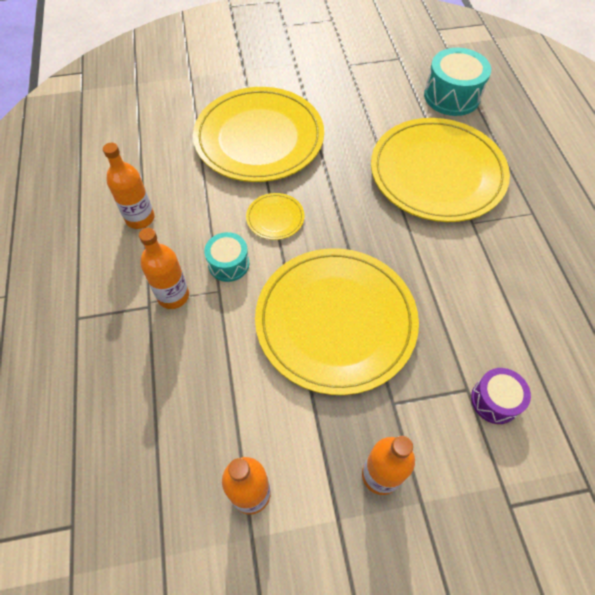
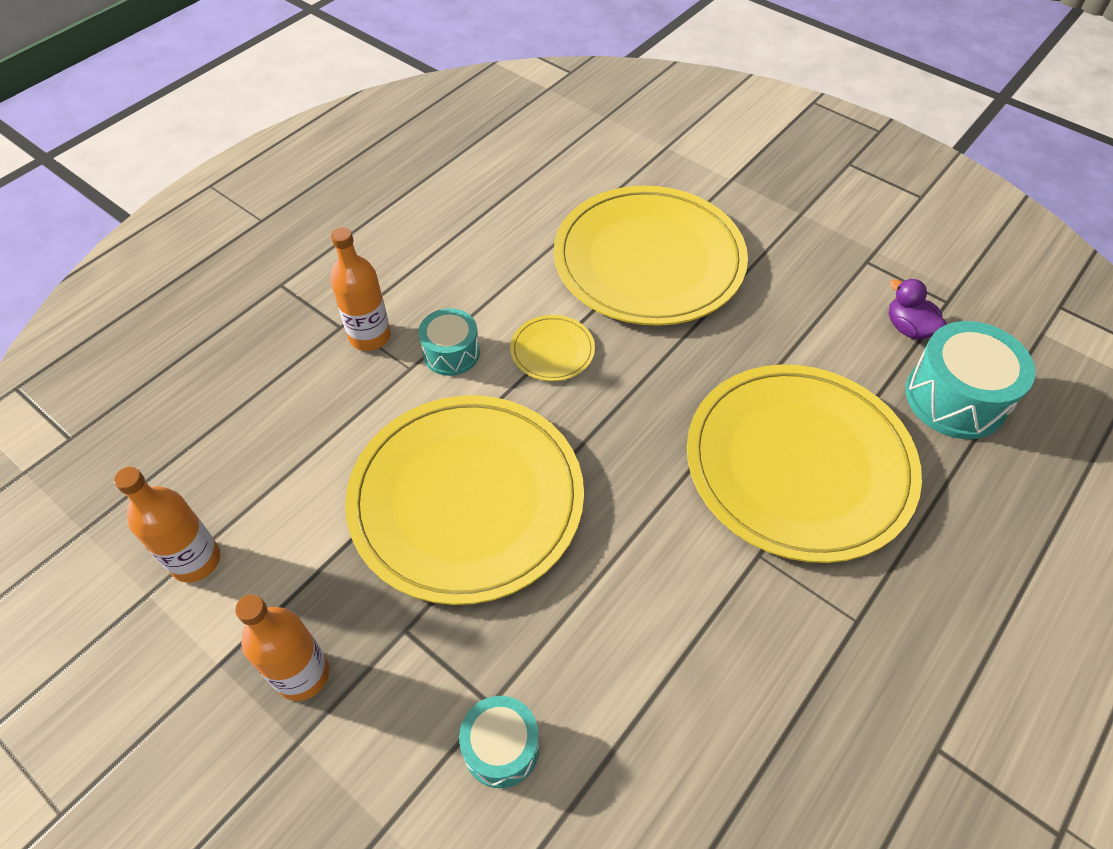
camera: 50 degrees right, 5 degrees down
(140, 218) = (438, 244): orange bottle -> none
(400, 81) = (908, 328): none -> purple duck
(495, 400) = (501, 747): purple drum -> turquoise drum

